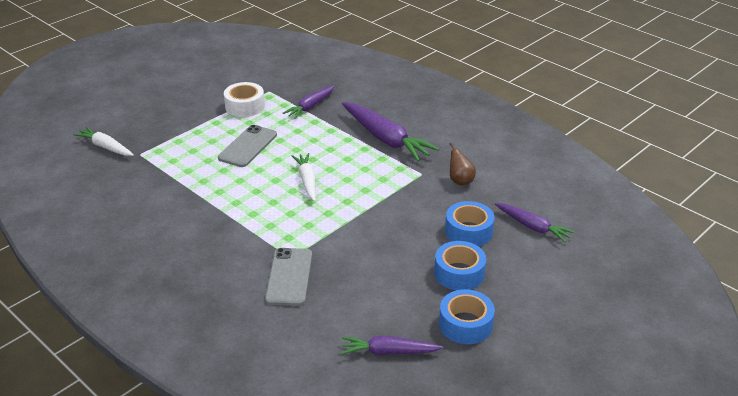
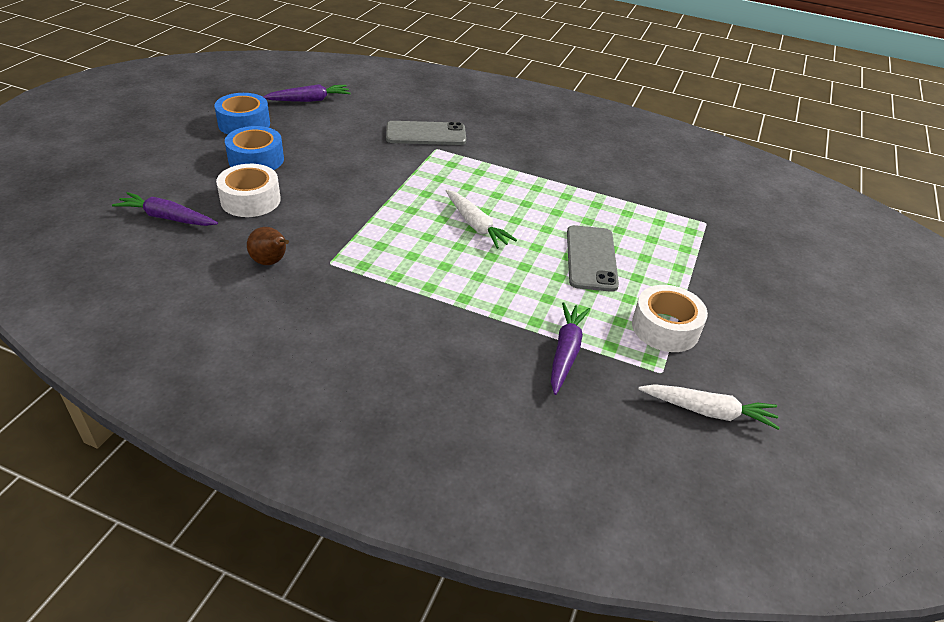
camera: 155 degrees right, 5 degrees up
(105, 147) = (755, 223): white carrot -> white carrot (708, 411)
(289, 277) = (426, 134): grey phone -> grey phone turned 75 degrees counterclockwise
(386, 139) = (405, 311): purple carrot -> none
(468, 231) = (250, 200): blue tape -> white tape

